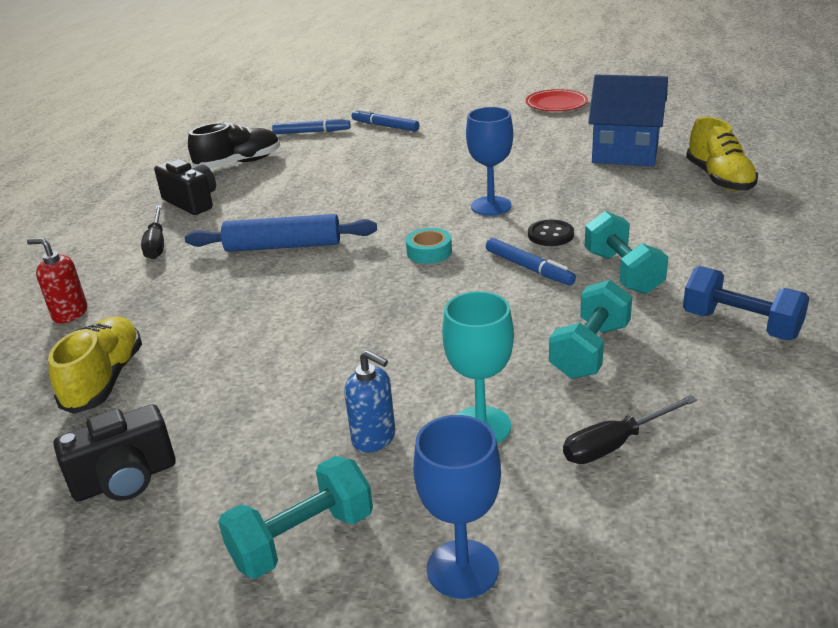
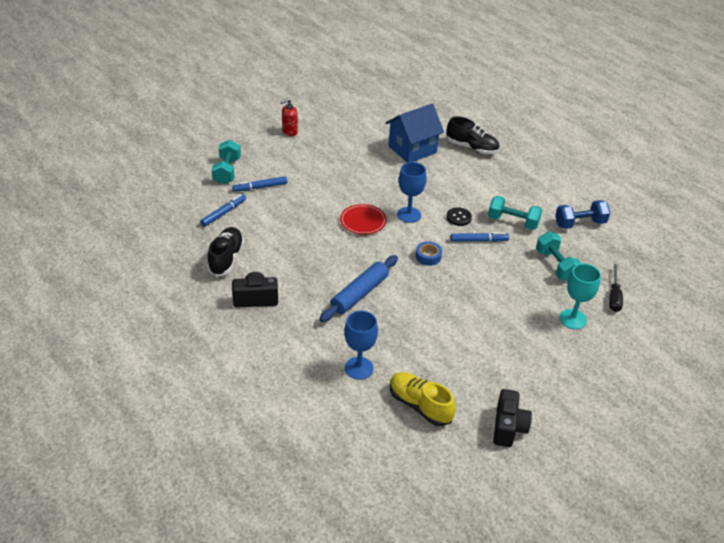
camera: 55 degrees left, 10 degrees up
(70, 313) = (335, 394): red soap dispenser -> red soap dispenser (289, 132)
(156, 244) = (293, 333): black screwdriver -> none
(302, 539) = (592, 395): turquoise dumbbell -> turquoise dumbbell (227, 171)
(374, 438) = (552, 348): blue soap dispenser -> none
(429, 252) = (428, 256): turquoise tape -> blue tape
(462, 569) = (640, 366): blue goblet -> blue goblet (359, 368)
(556, 103) = (324, 126): red plate -> red plate (363, 221)
(719, 179) = (472, 148): yellow shoe -> black shoe

